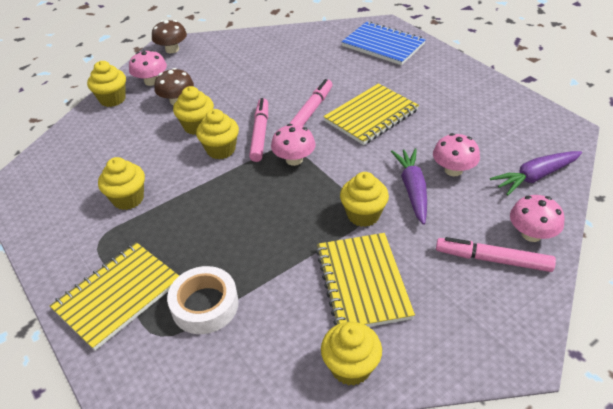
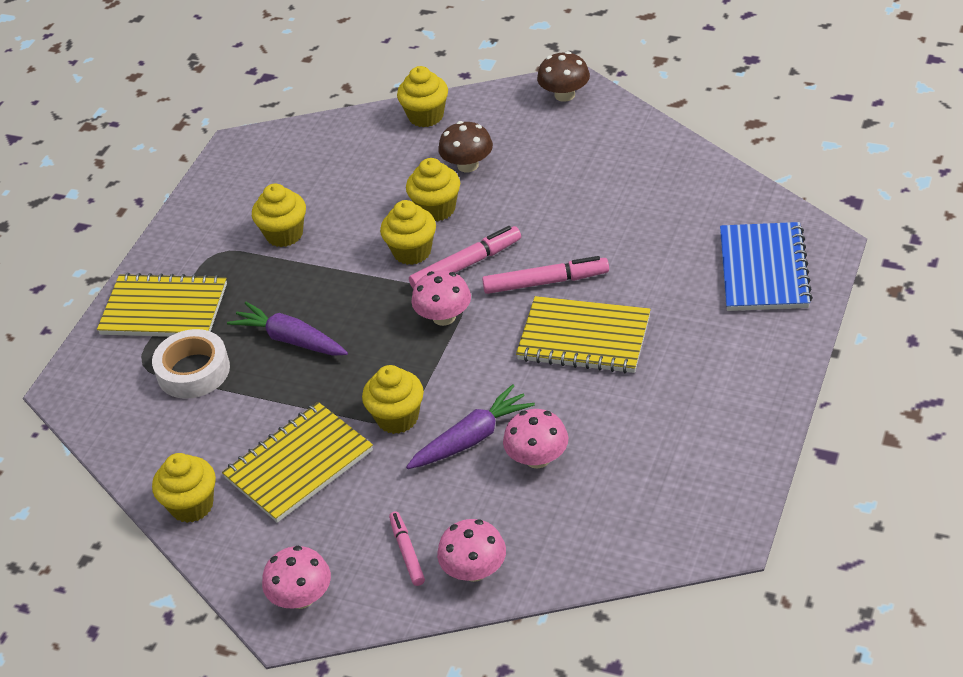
camera: 60 degrees right, 0 degrees up
(151, 81) = (485, 122): pink mushroom -> pink mushroom (301, 597)
(492, 259) = (407, 552): pink marker -> pink marker, size x0.63
(535, 177) = (586, 538): purple carrot -> purple carrot (290, 339)

